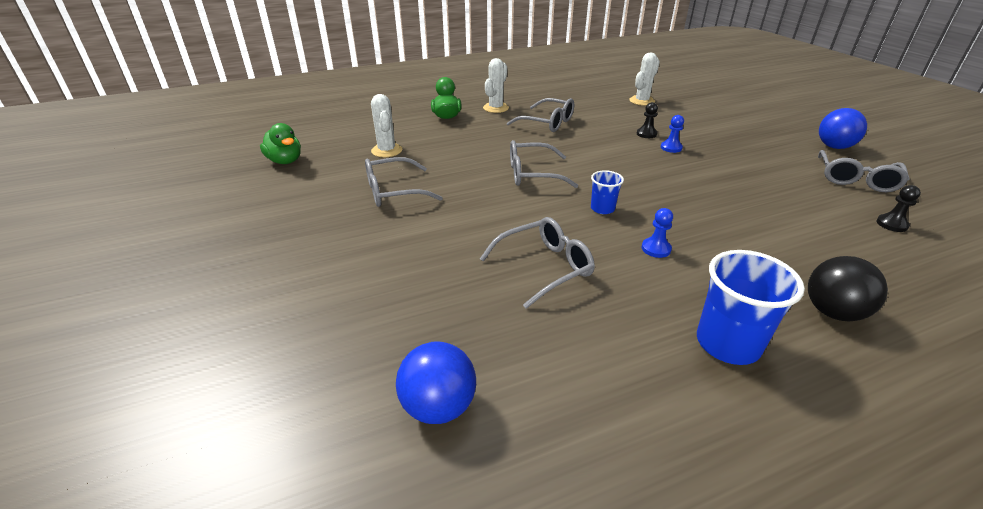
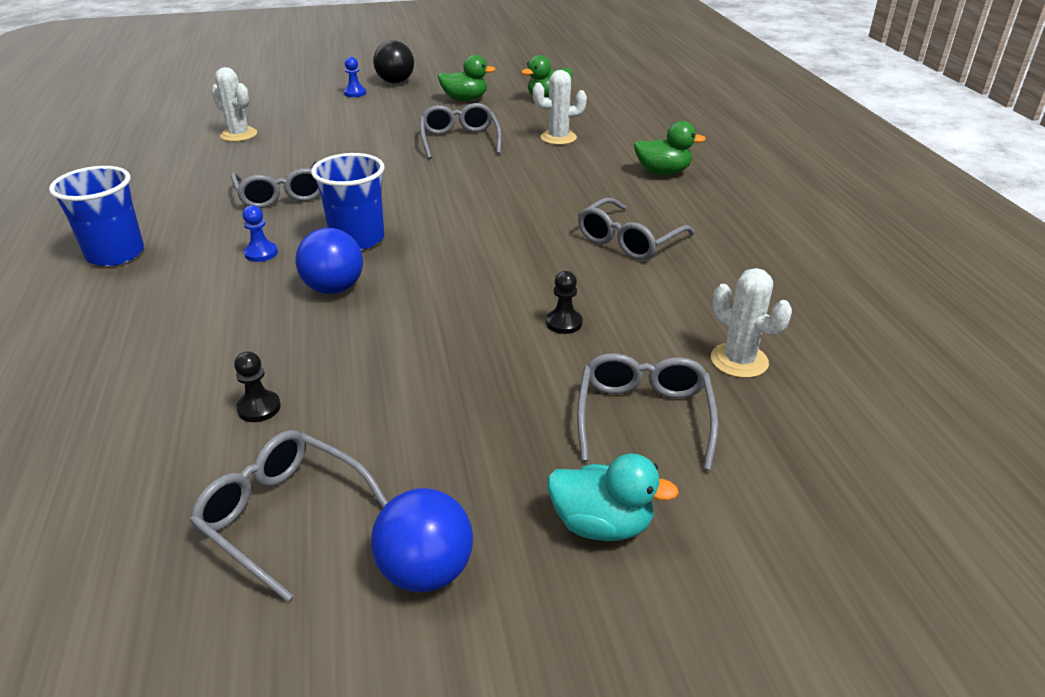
camera: 100 degrees right, 0 degrees up
(276, 202) = (465, 99): none -> green duck
(438, 406) = (182, 149): blue ball -> blue ball (334, 288)
(496, 108) = (696, 207): white cactus -> white cactus (239, 135)
(532, 174) = (463, 210): grey glasses -> grey glasses (644, 416)
(602, 208) = (357, 239): blue cup -> blue cup, size x1.81
(671, 148) = (500, 333): blue pawn -> blue pawn (355, 93)
(768, 121) = (602, 524): none -> turquoise duck
(832, 312) = (82, 324): black ball -> black ball (395, 82)
(891, 224) = (146, 470): black pawn -> black pawn (259, 408)

